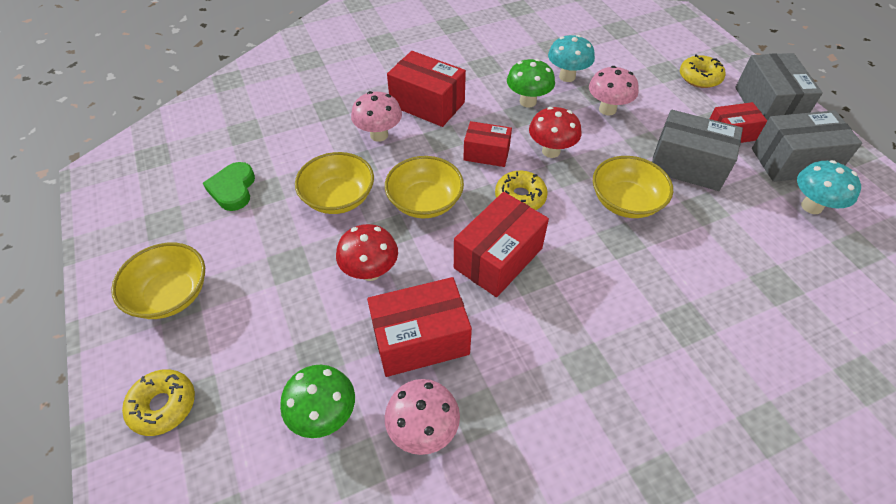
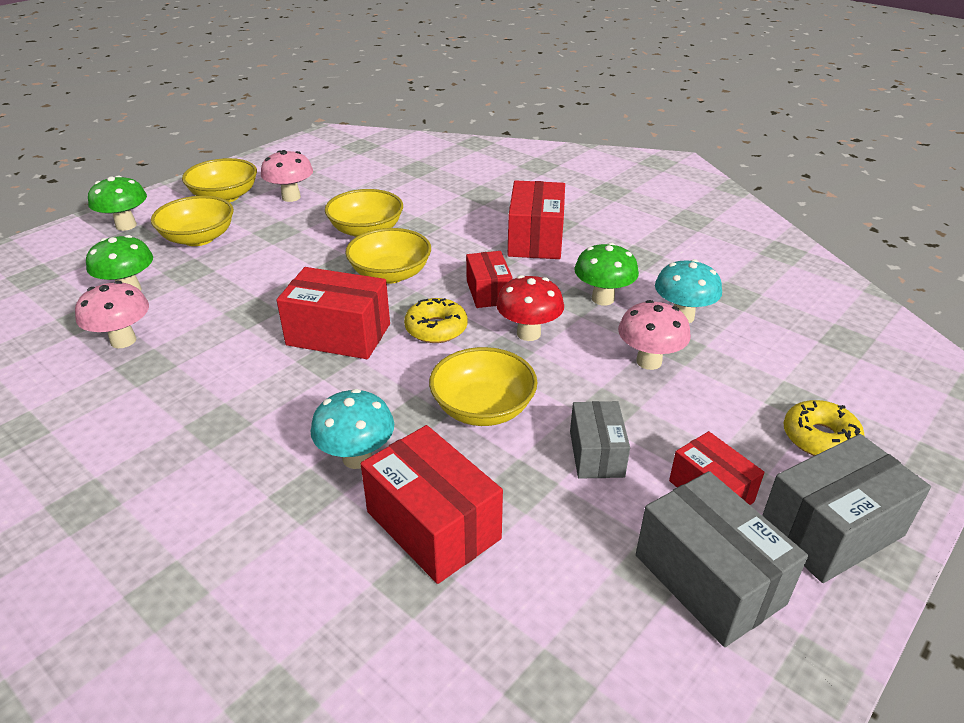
camera: 65 degrees right, 15 degrees down
(163, 405) = (126, 225): yellow donut -> green mushroom
(233, 189) = (346, 185): green heart -> none
(253, 334) = (198, 238): none -> yellow bowl
(370, 271) = (286, 270): red mushroom -> none
(379, 135) = (465, 227): pink mushroom -> pink mushroom (291, 197)
(420, 339) = (218, 315): red box -> red box (433, 525)
(687, 165) = (596, 454): grey box -> grey box, size x0.63
(811, 206) = (612, 613): turquoise mushroom -> turquoise mushroom (357, 458)

